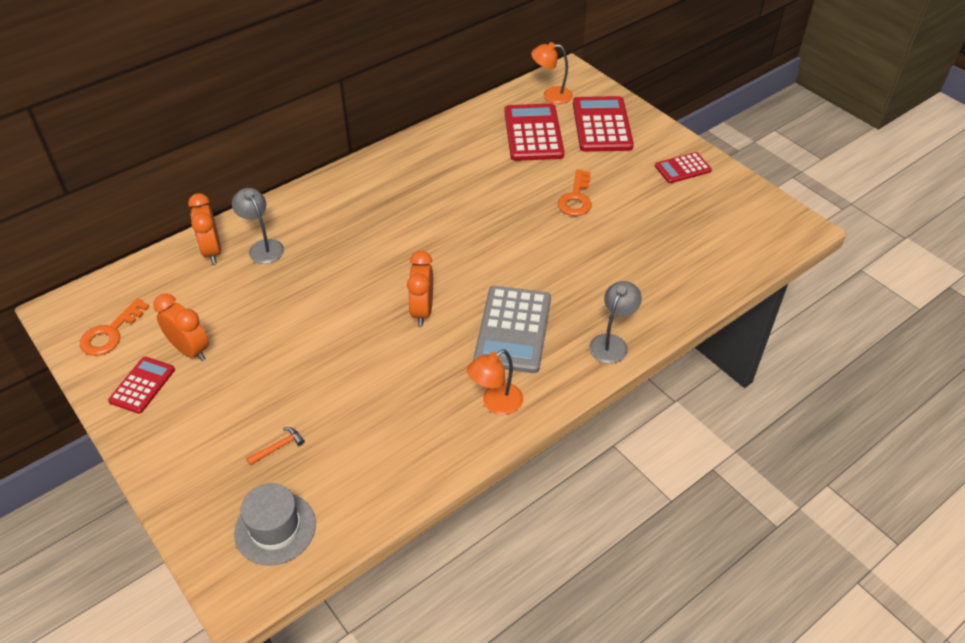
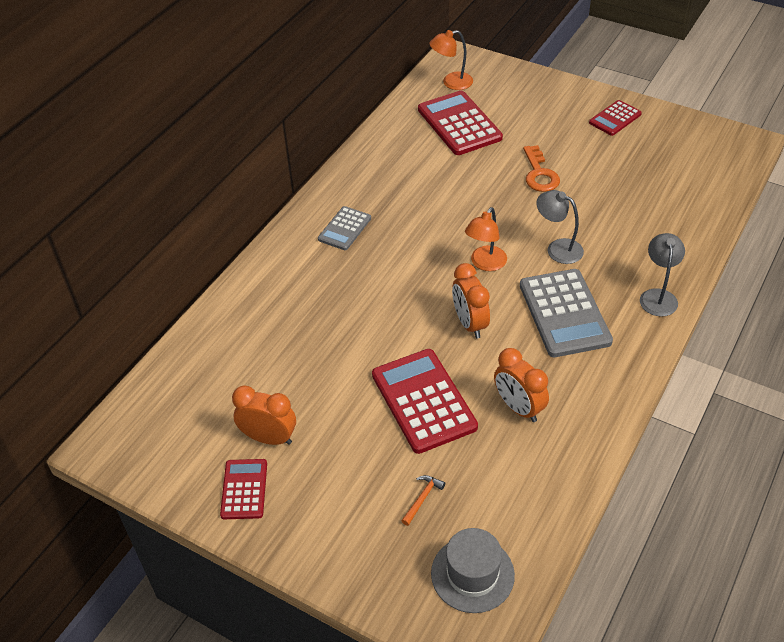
camera: 20 degrees left, 0 degrees up
(110, 333) = (173, 450): orange key -> none
(212, 251) = (222, 334): orange clock -> orange clock (518, 408)
(263, 247) = (271, 313): grey lamp -> grey lamp (558, 248)
(371, 195) = (344, 229): none -> grey calculator
(495, 403) = (594, 386): orange lamp -> orange lamp (485, 264)
(602, 125) = (517, 98): red calculator -> red calculator (424, 401)

